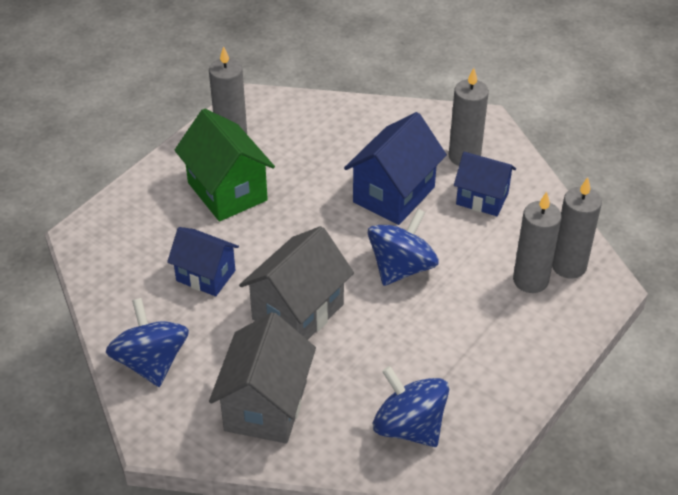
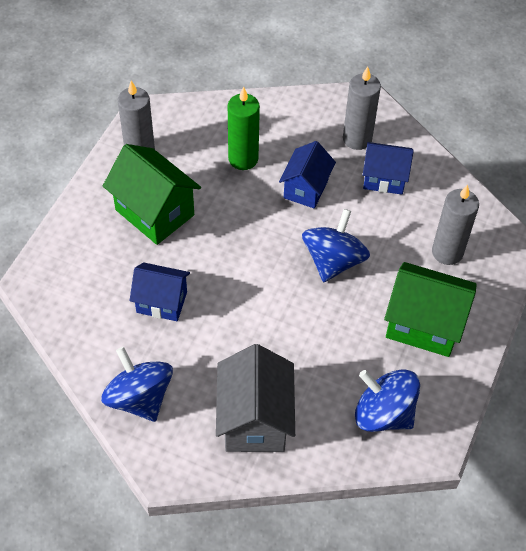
camera: 15 degrees left, 10 degrees up
(298, 312) = (255, 322): grey house -> none
(336, 156) = (243, 159): none -> green candle
(393, 194) = (306, 189): blue house -> blue house, size x0.66
(482, 347) = (424, 325): none -> green house
(568, 266) = (475, 232): grey candle -> none

